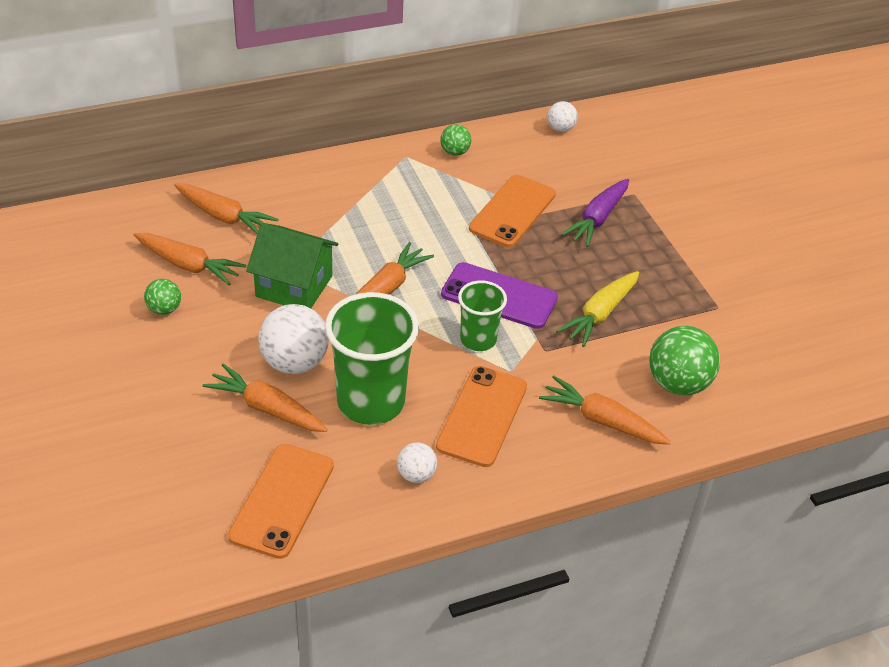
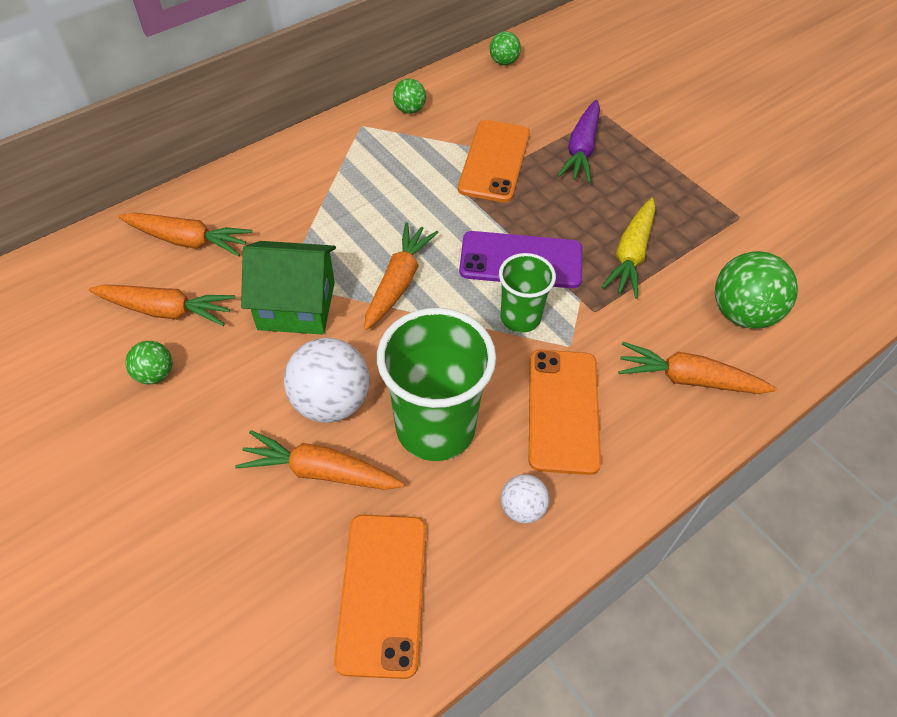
camera: 15 degrees left, 10 degrees up
(560, 128) = (504, 62): white ball -> green ball

